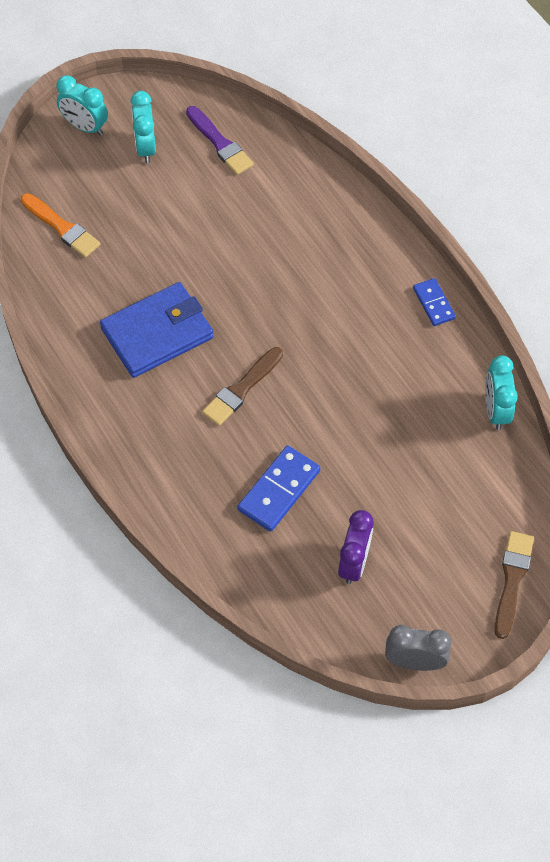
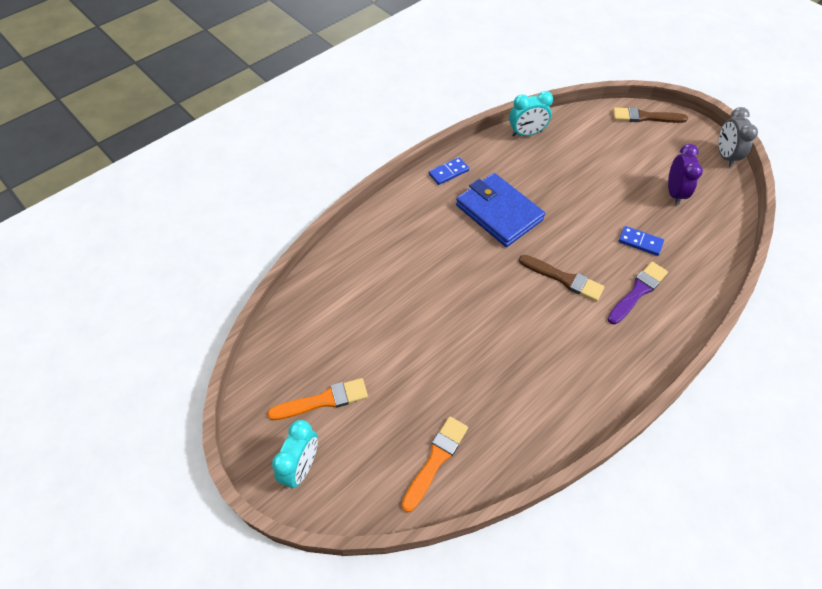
camera: 100 degrees left, 5 degrees down
(146, 148) = (323, 400): turquoise clock -> orange brush
(157, 333) = (531, 349): blue wallet -> blue wallet (499, 212)
(220, 143) = (311, 336): purple brush -> purple brush (638, 291)
(279, 490) = (640, 242): blue domino -> blue domino, size x0.62
(354, 563) = (674, 193): purple clock -> purple clock turned 90 degrees clockwise

